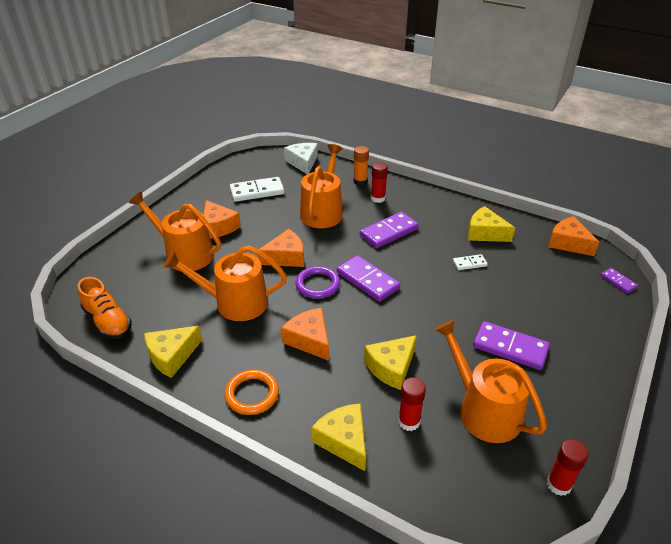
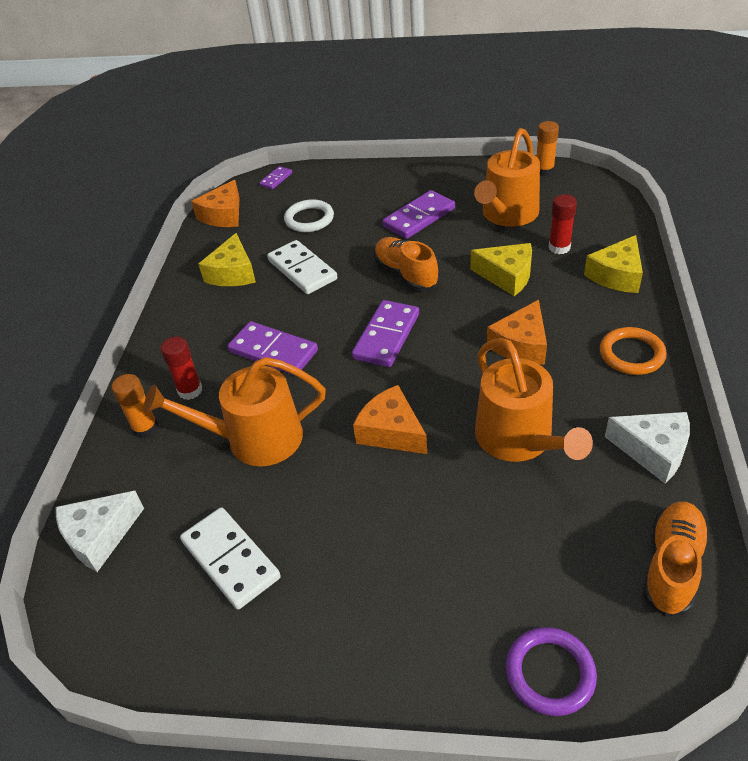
camera: 110 degrees left, 5 degrees up
(172, 356) = (653, 451): yellow cheese -> white cheese
(185, 254) = (465, 563): orange watering can -> none
(218, 227) = (368, 558): orange cheese -> none
(317, 284) = (425, 376): purple ring -> purple ring (550, 673)
(431, 312) = (406, 274): none -> orange shoe
(469, 263) = (302, 270): white domino -> white domino, size x1.89
(510, 347) = (419, 217): purple domino -> purple domino turned 45 degrees clockwise
(540, 284) = (309, 219): none -> white ring
(558, 484) = (544, 171): red glue stick -> orange glue stick

